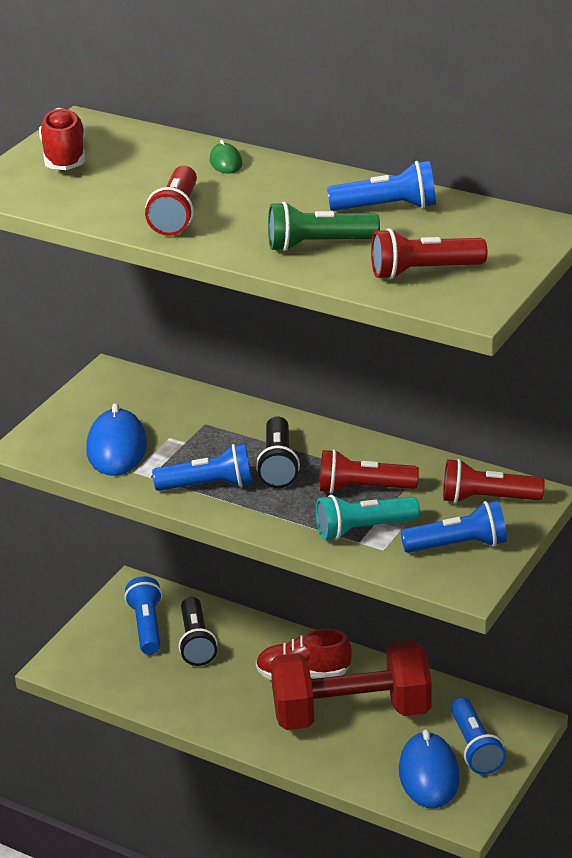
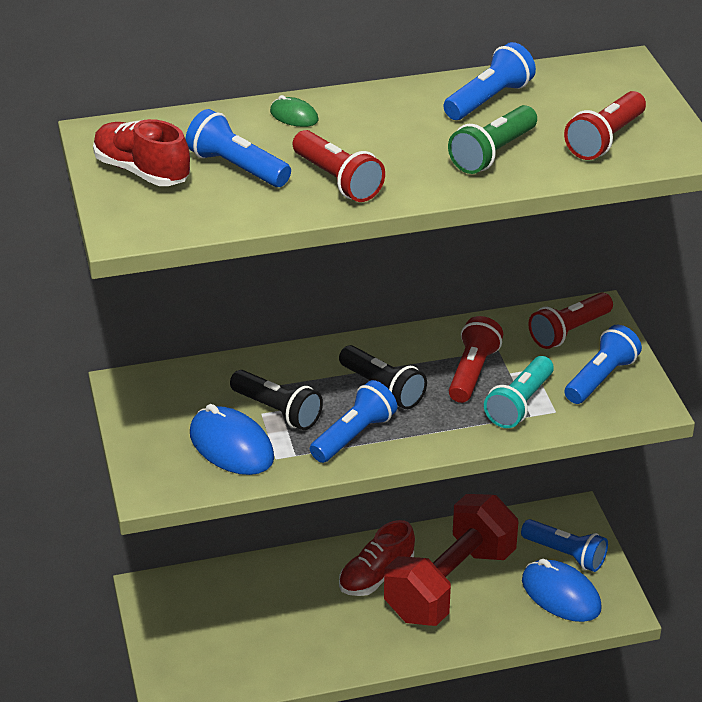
camera: 45 degrees left, 5 degrees up
(147, 626) = (203, 614): blue flashlight -> blue flashlight (237, 167)
(196, 642) = (261, 603): black flashlight -> black flashlight (277, 411)
(363, 488) = (472, 372): red flashlight -> red flashlight turned 150 degrees clockwise

